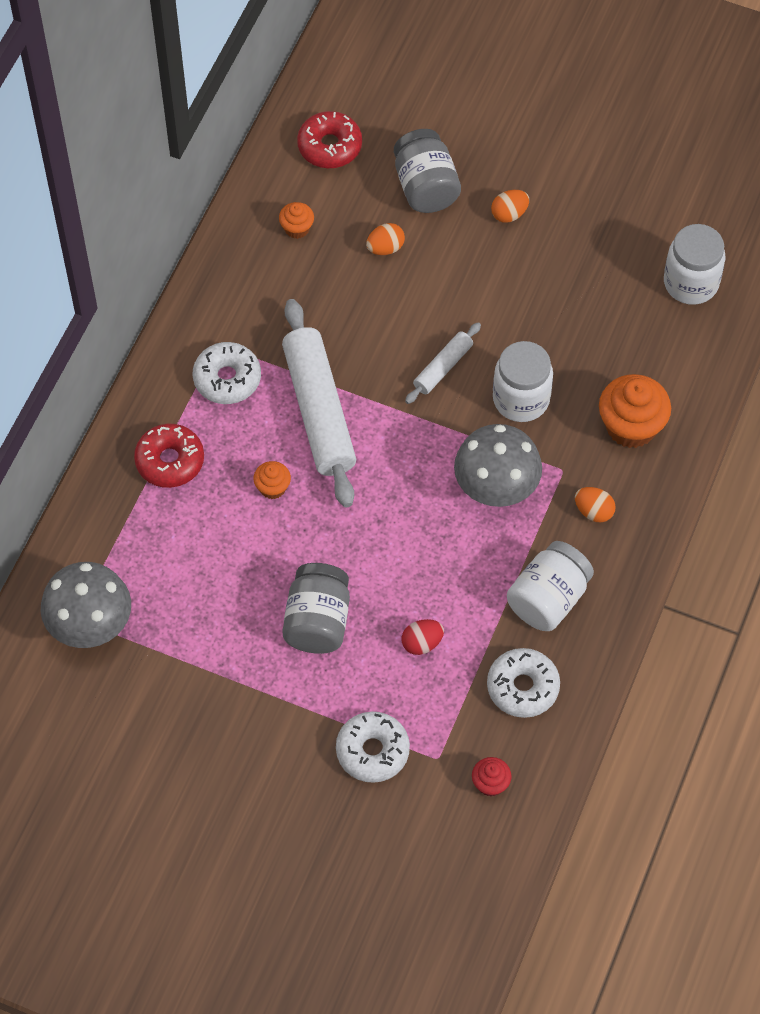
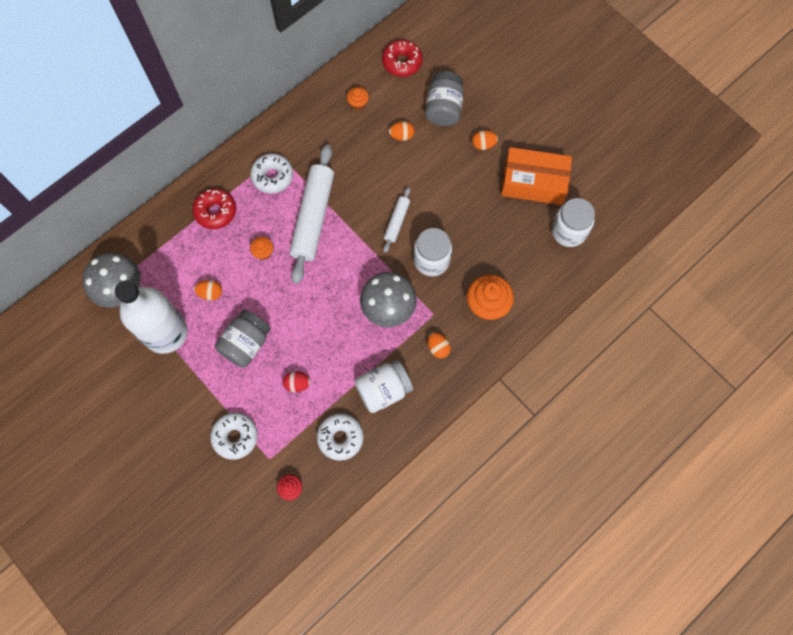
camera: 25 degrees right, 10 degrees up
(190, 656) = (165, 332): none -> white bottle
(226, 575) = (210, 293): none -> orange egg
(443, 367) = (397, 221): white rolling pin -> white rolling pin turned 45 degrees counterclockwise
(607, 237) = (533, 182): none -> orange box

